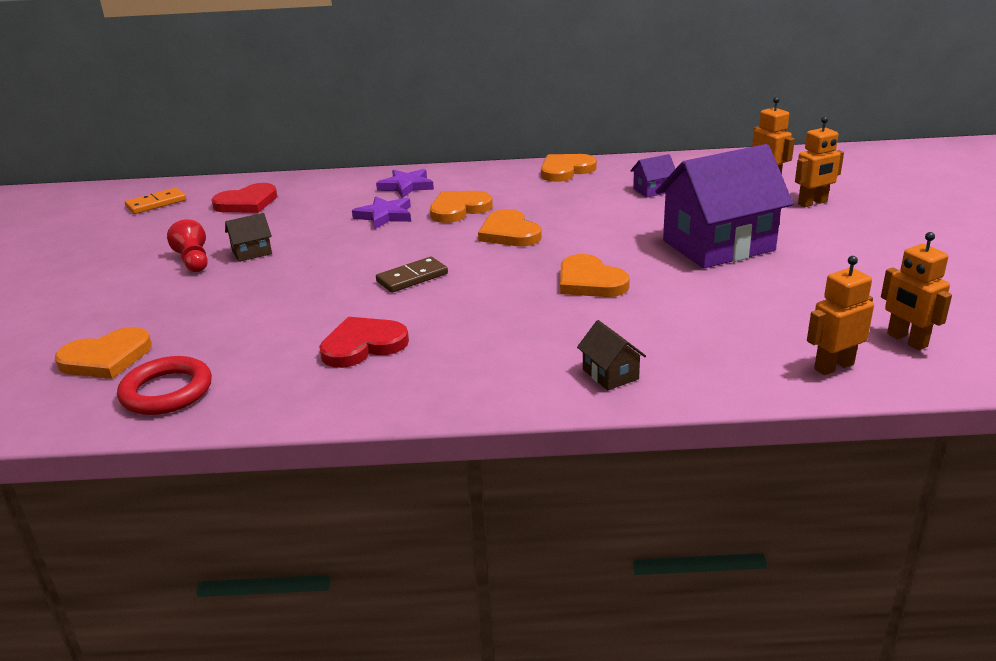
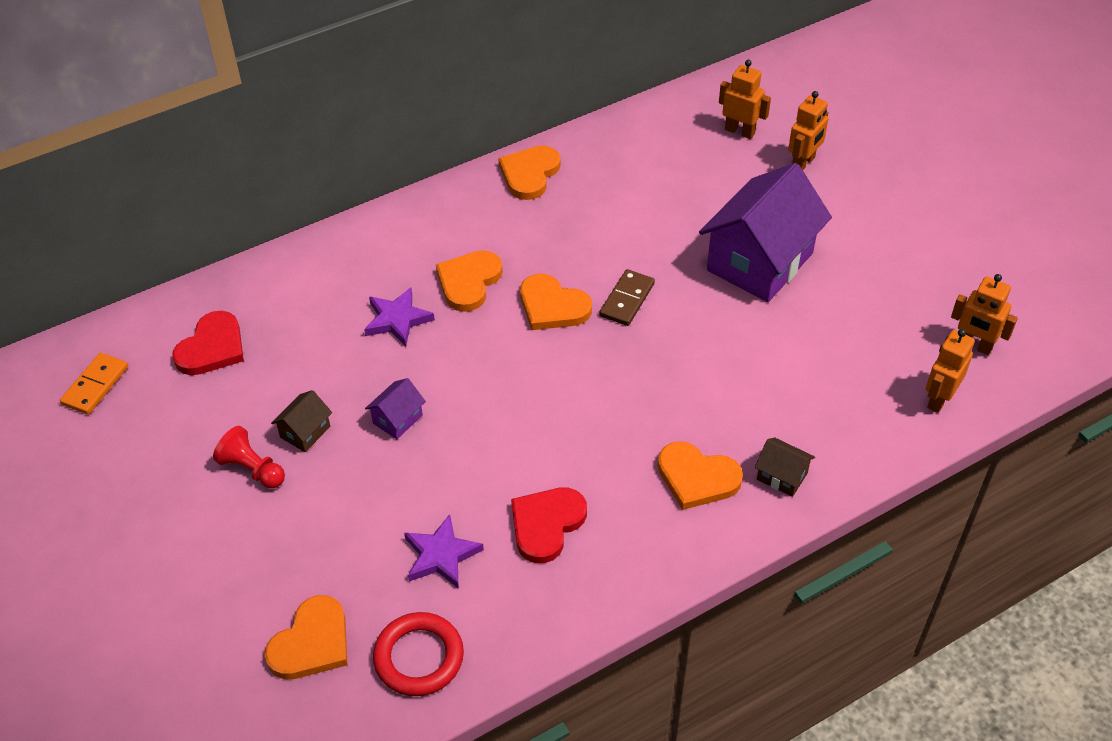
camera: 30 degrees left, 20 degrees up
(406, 186) = (376, 257): purple star -> purple star (441, 555)
(412, 278) = (512, 411): brown domino -> brown domino (627, 300)
(590, 281) = (682, 357): orange heart -> orange heart (697, 478)
(653, 190) = (643, 186): purple house -> purple house (397, 419)

